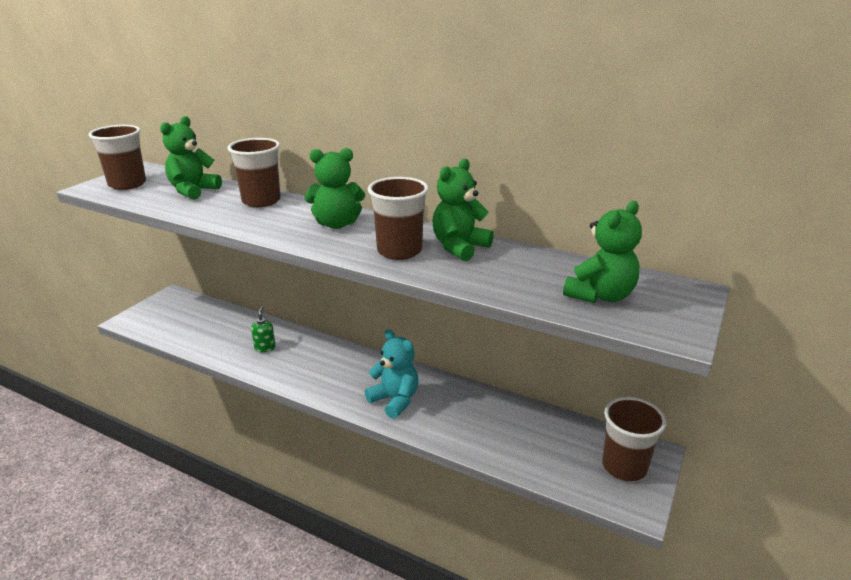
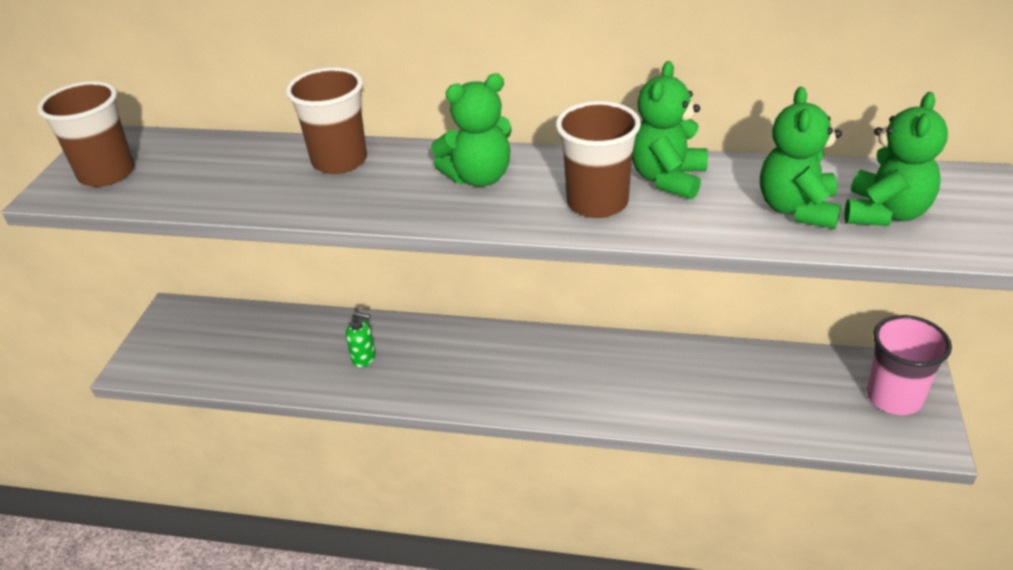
camera: 15 degrees left, 10 degrees up
(193, 191) = (221, 164): green teddy bear -> green teddy bear (797, 209)
(265, 348) = (364, 358): green soap dispenser -> green soap dispenser turned 120 degrees clockwise
(395, 400) = (583, 387): turquoise teddy bear -> none
(624, 466) = (894, 397): brown cup -> pink cup

